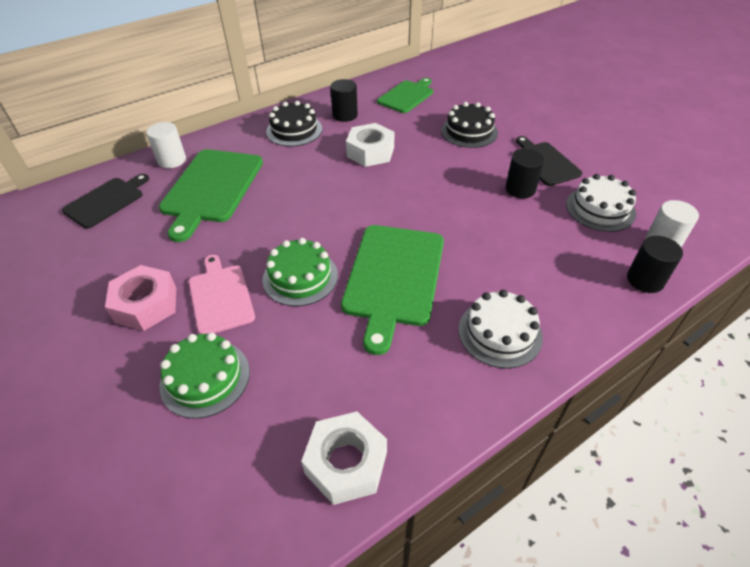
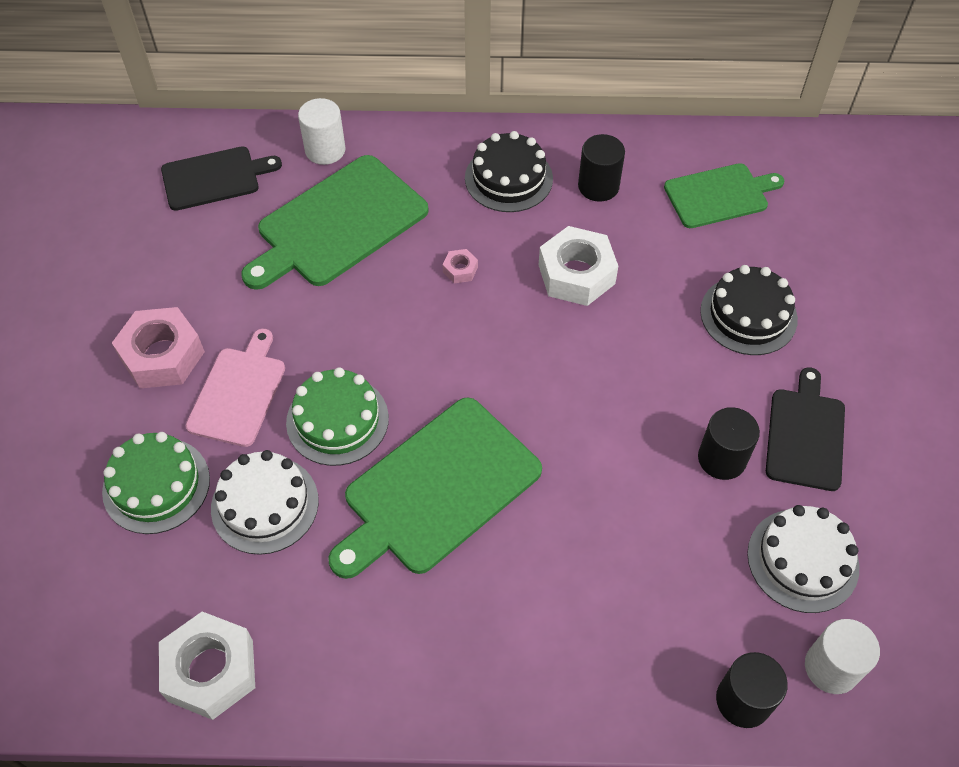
camera: 35 degrees right, 10 degrees up
(305, 177) = (460, 270): none -> pink nut
(500, 333) = (490, 642): white cake -> white cake (265, 504)

